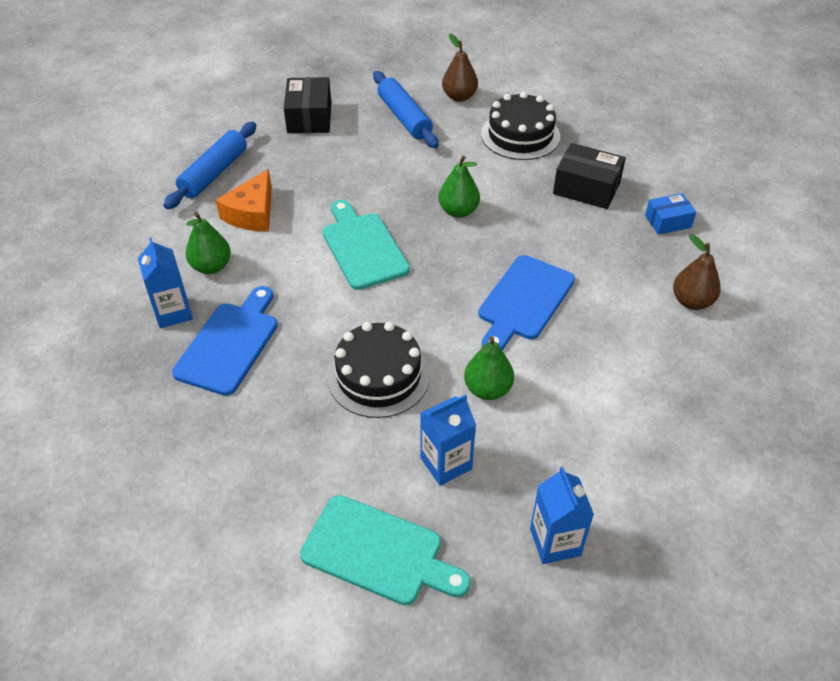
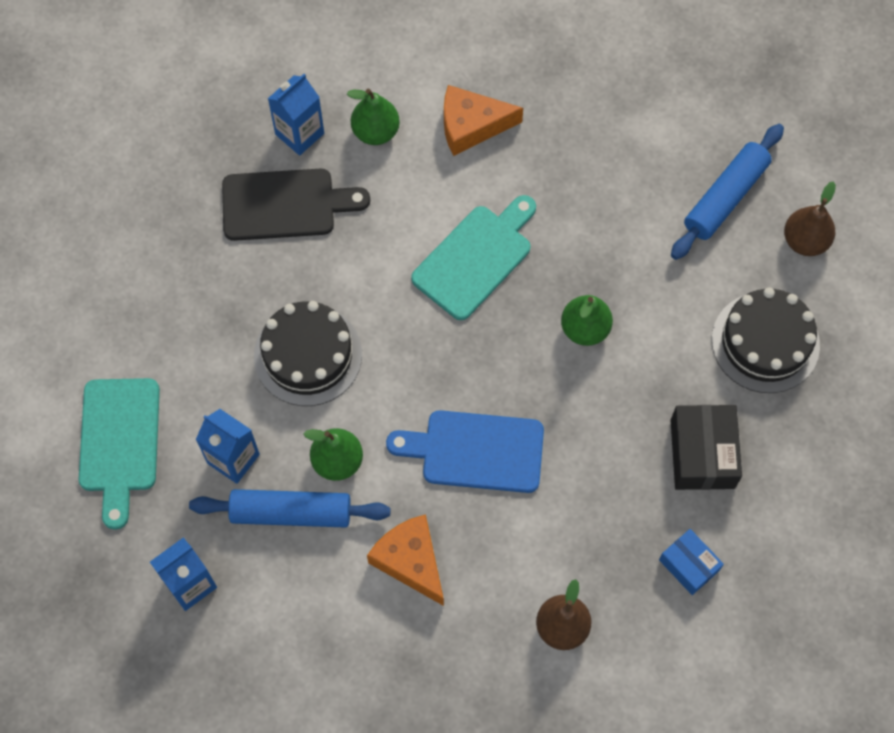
camera: 65 degrees right, 20 degrees up
(214, 173) = (514, 54): blue rolling pin -> blue rolling pin (291, 513)
(230, 344) = (285, 205): blue cutting board -> black cutting board
(309, 117) = (665, 96): black box -> none
(600, 372) = (410, 561): none -> orange cheese

